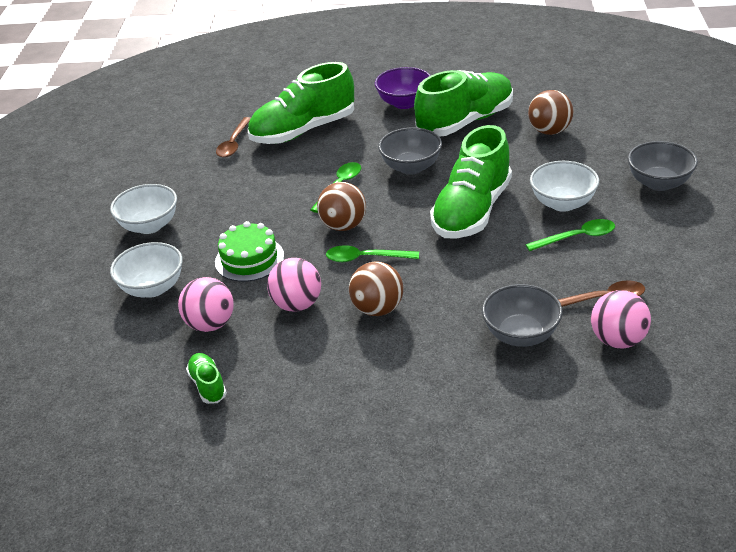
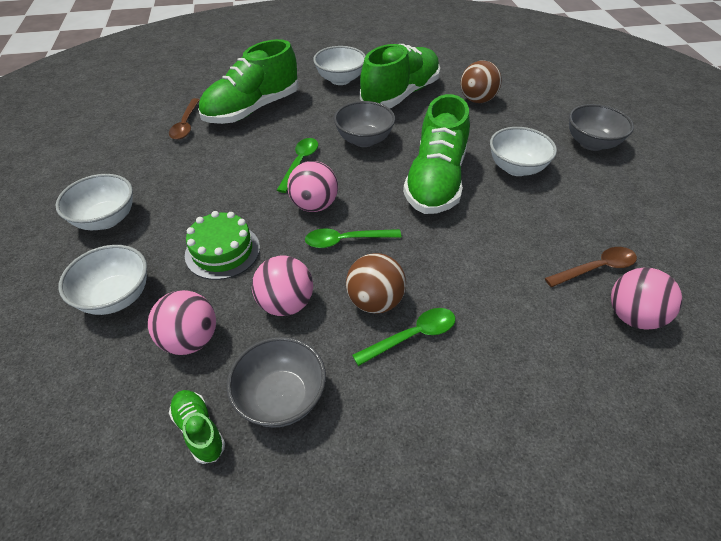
camera: 15 degrees left, 10 degrees up
(343, 226) = (314, 205): brown ball -> pink ball
(404, 103) = (340, 80): purple bowl -> white bowl
(521, 335) = (534, 319): grey bowl -> grey bowl (281, 397)
(577, 237) = (543, 202): green spoon -> green spoon (412, 336)

